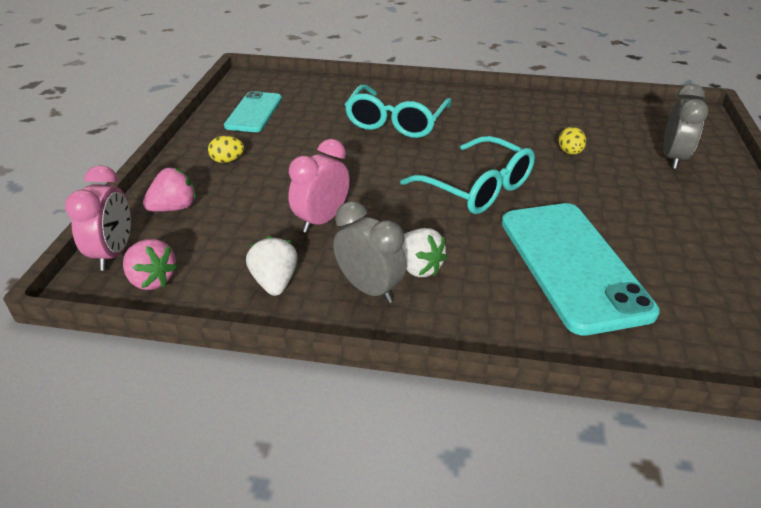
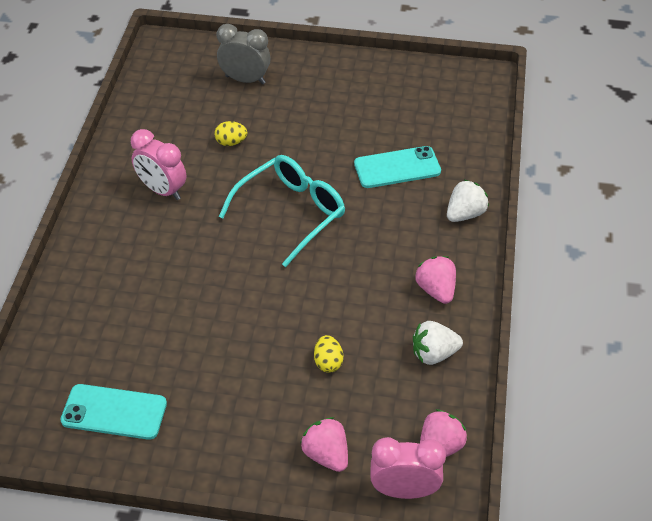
camera: 90 degrees left, 10 degrees up
(227, 160) = (232, 422): yellow egg -> yellow egg (328, 362)
(321, 220) = (345, 327): pink clock -> pink clock (162, 190)
(369, 289) = (436, 290): grey clock -> pink strawberry
(396, 122) = (156, 270): turquoise glasses -> none
(418, 268) = (408, 259): white strawberry -> white strawberry (465, 214)
(572, 265) = (397, 167): turquoise phone -> turquoise phone, size x0.59

